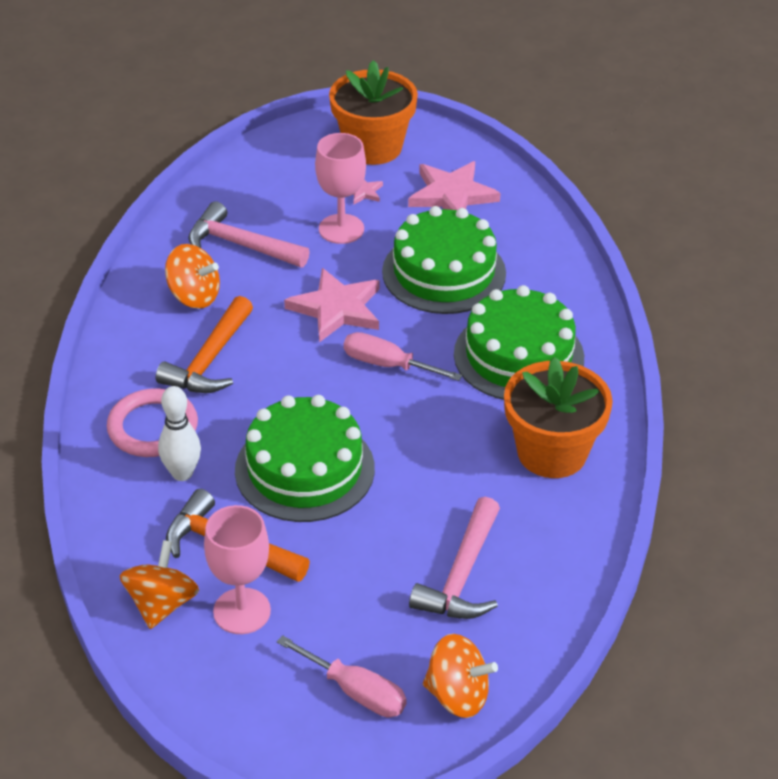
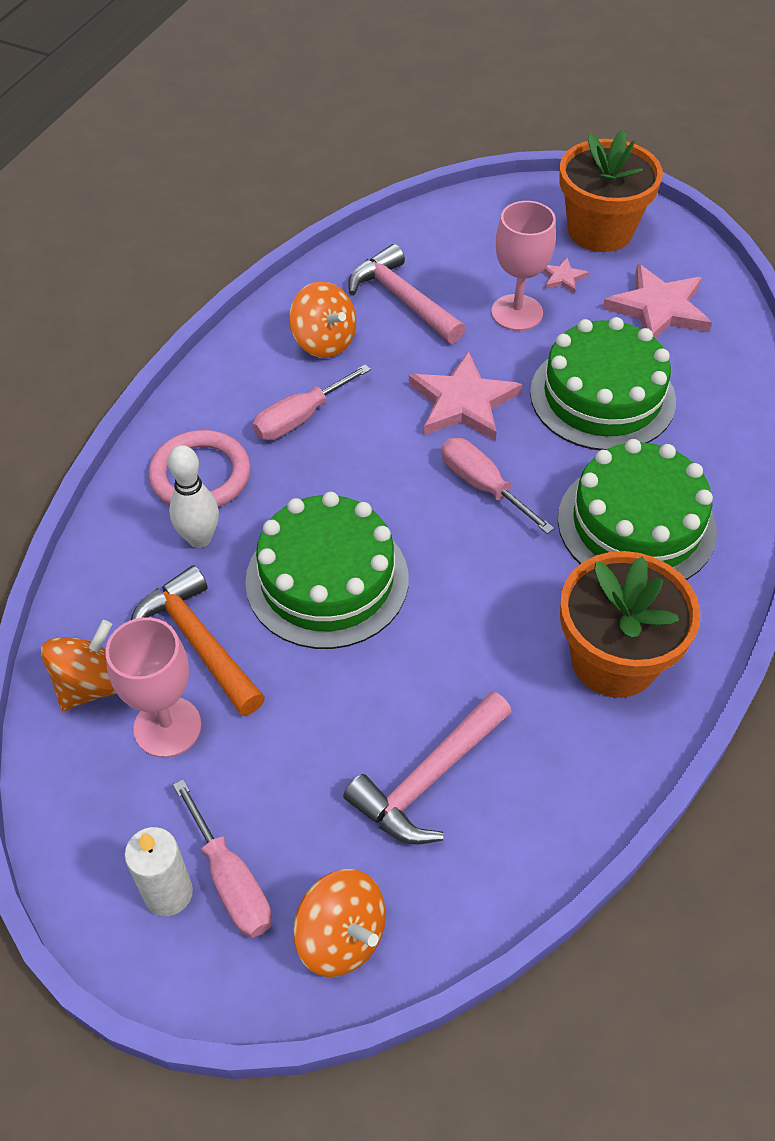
camera: 25 degrees right, 10 degrees up
(210, 360) = (300, 418): orange hammer -> pink screwdriver
(313, 716) = (168, 893): none -> white candle

